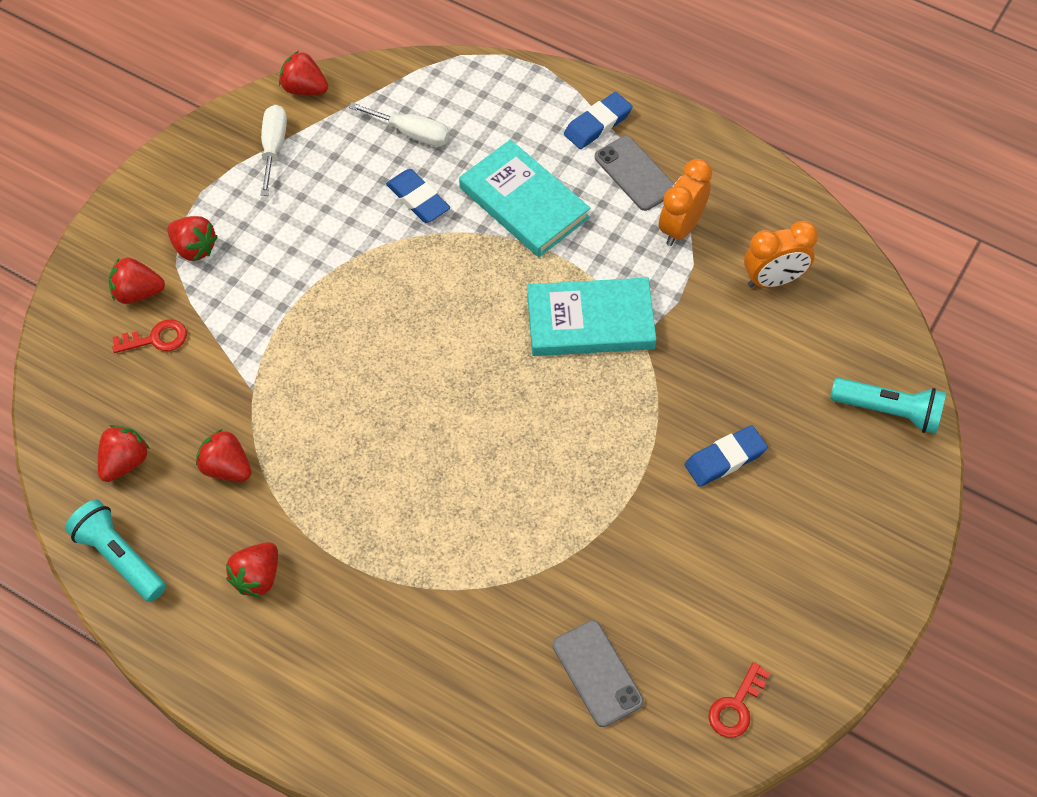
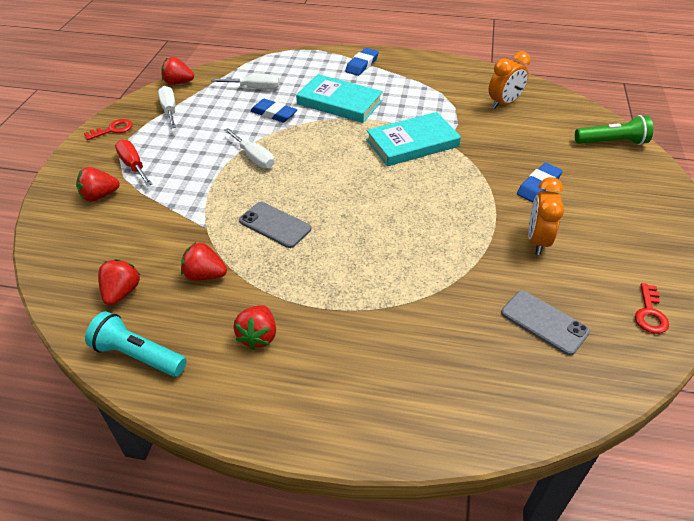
camera: 20 degrees left, 15 degrees down
(156, 339) = (122, 216): red key -> red key (113, 129)
(194, 248) = (133, 165): red strawberry -> red screwdriver
(357, 282) = (254, 158): none -> white screwdriver
(635, 173) = (396, 79): grey phone -> grey phone (275, 225)
(681, 227) = (437, 94): orange clock -> orange clock (537, 241)
(888, 411) = (612, 142): turquoise flashlight -> green flashlight

